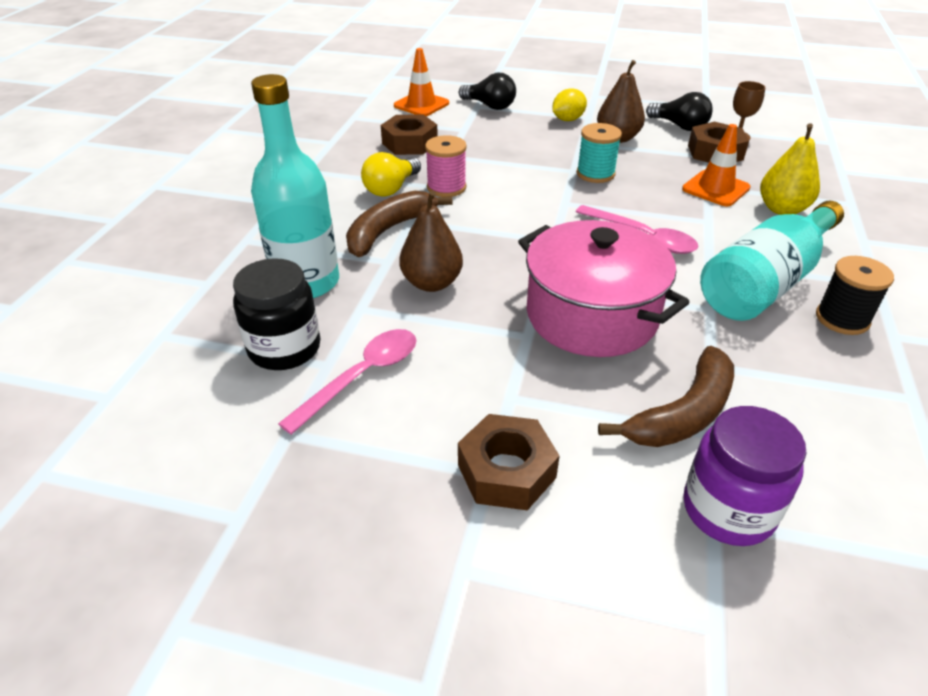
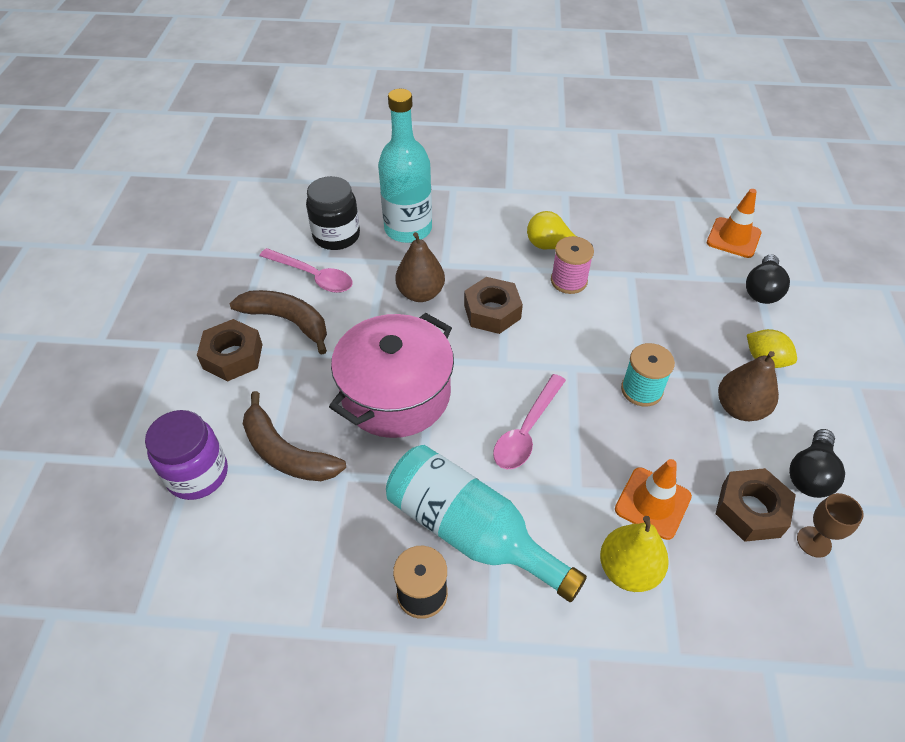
camera: 80 degrees right, 10 degrees up
(389, 230) = (487, 257): brown banana -> brown banana (288, 321)
(409, 143) = (643, 244): brown nut -> brown nut (492, 312)

